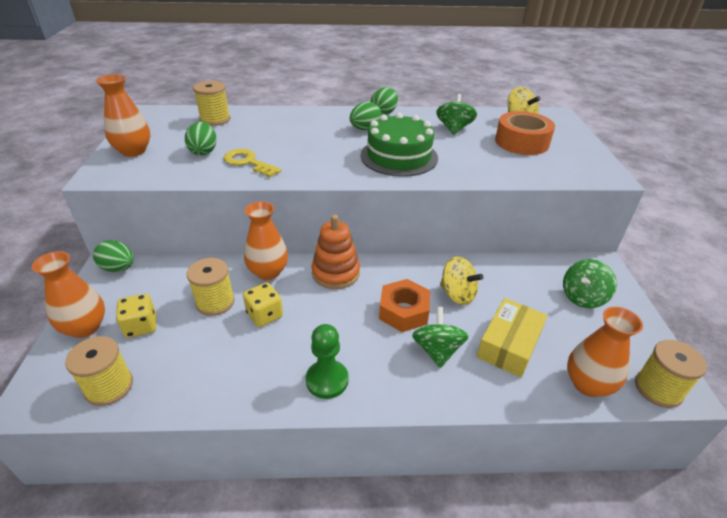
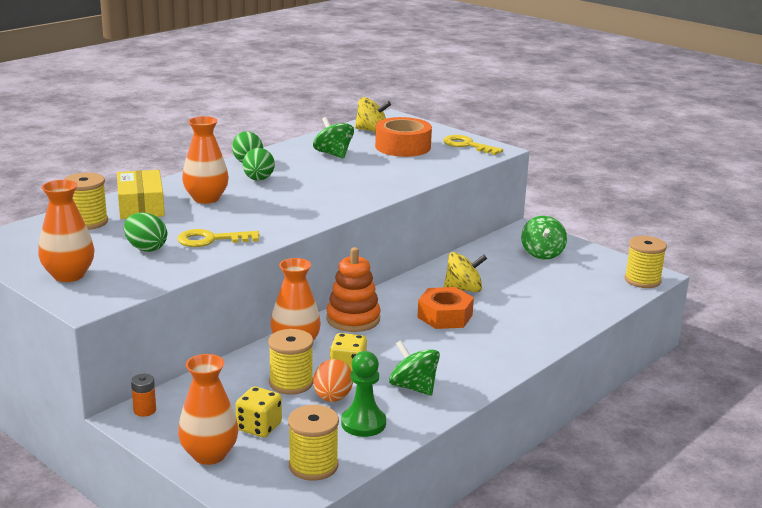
camera: 45 degrees left, 15 degrees down
(119, 268) = (144, 410): green egg -> orange battery
(215, 334) = (332, 398): none -> orange egg
(327, 380) = (461, 375): green pawn -> green pawn (363, 423)
(399, 156) = (330, 189): green cake -> none
(437, 350) = (501, 325): green spinning top -> green spinning top (413, 387)
(509, 345) = (538, 300): yellow box -> yellow box (141, 205)
(585, 161) = (467, 145): none -> yellow key
(587, 384) = (607, 296): orange vase -> orange vase (206, 198)

